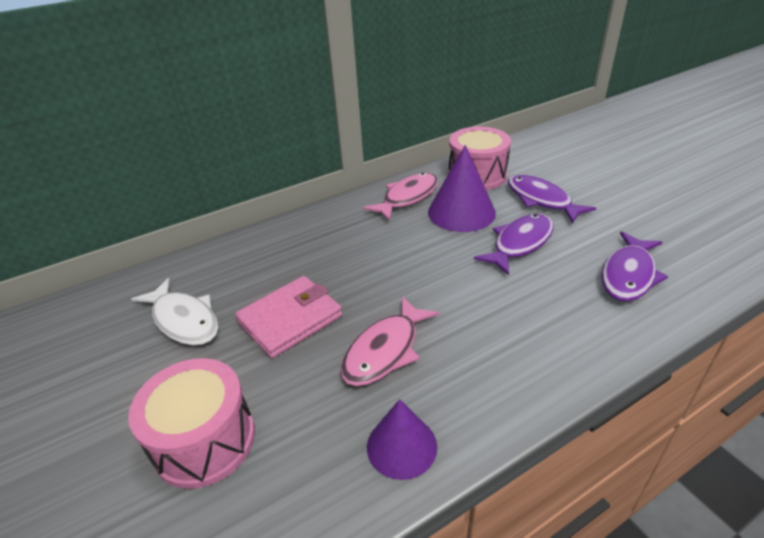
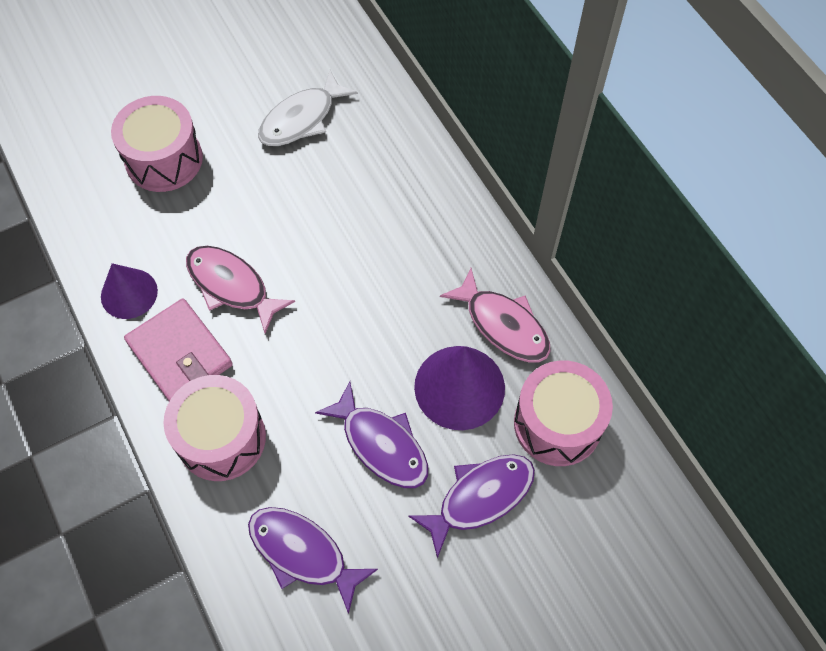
camera: 90 degrees right, 25 degrees up
(290, 319) = (287, 205): pink wallet -> pink wallet (180, 354)
(552, 337) = (221, 438): none -> pink drum

